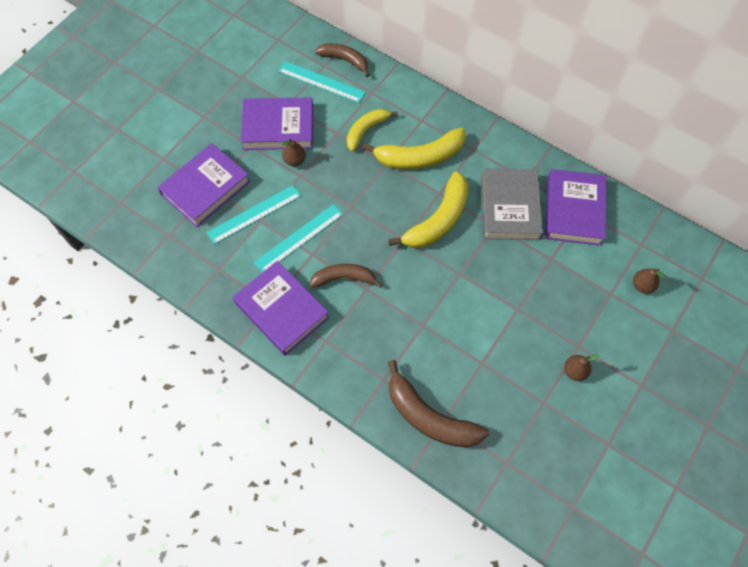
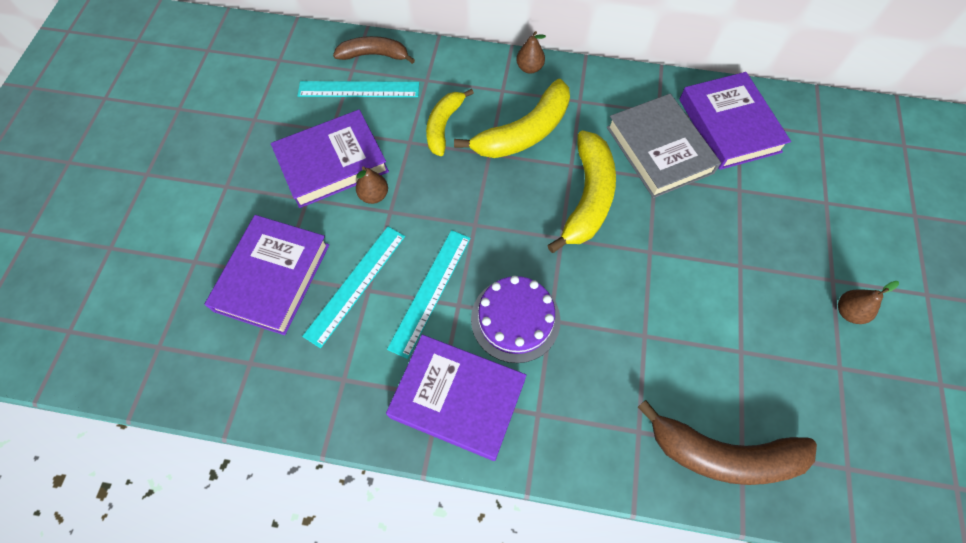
camera: 25 degrees left, 0 degrees up
(344, 278) = (515, 319): brown banana -> purple cake
(642, 285) = (852, 179): brown pear -> brown pear (529, 68)

